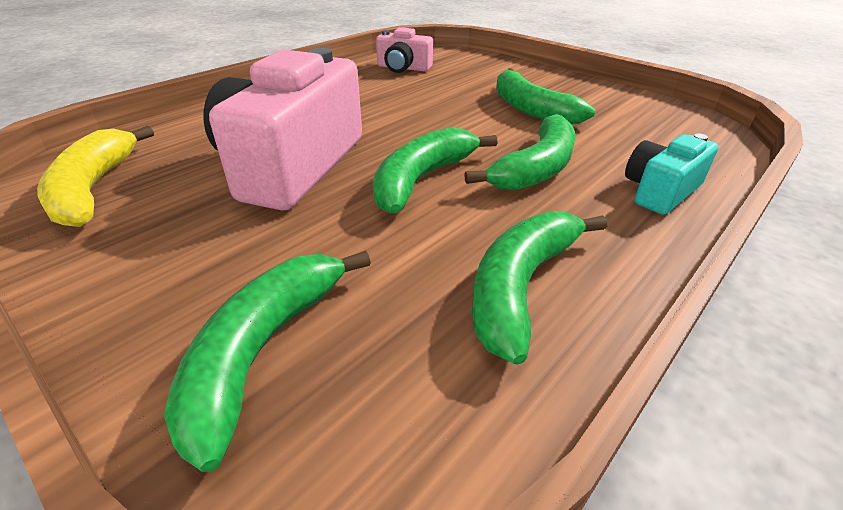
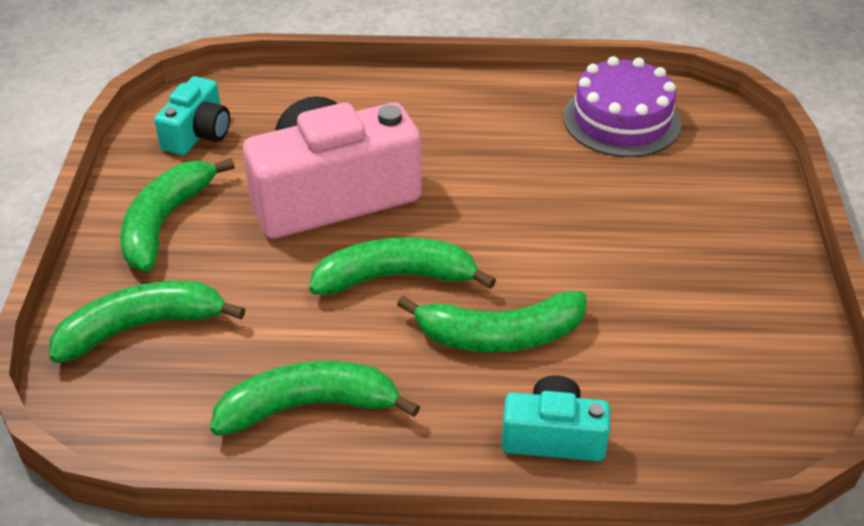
camera: 50 degrees right, 5 degrees up
(94, 189) = (198, 133): yellow banana -> turquoise camera
(403, 68) = (622, 120): pink camera -> purple cake
(530, 109) = (638, 269): green banana -> green banana (165, 222)

